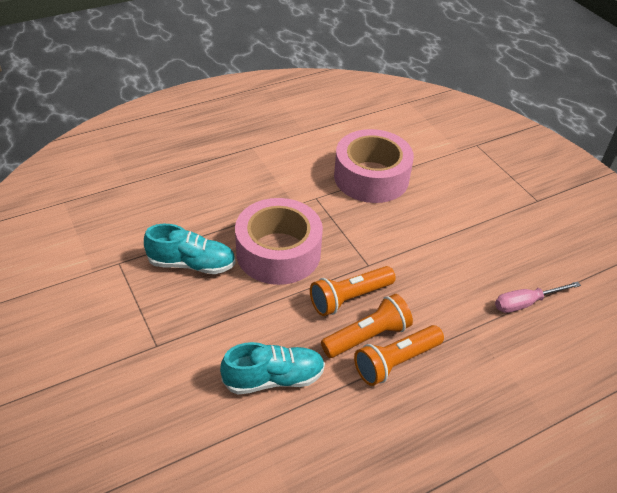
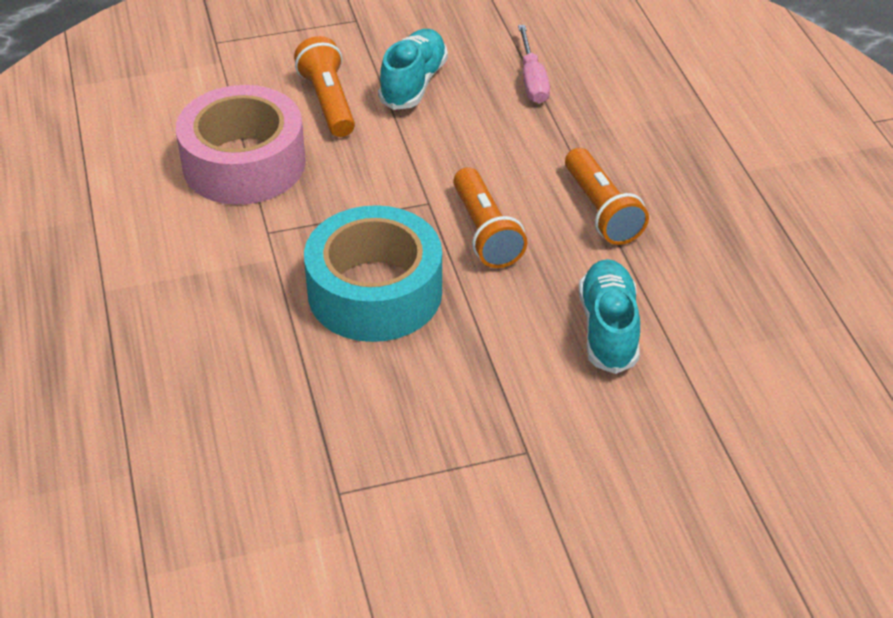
camera: 75 degrees left, 0 degrees up
(192, 264) = (370, 396): turquoise shoe -> turquoise shoe (413, 83)
(278, 252) = (375, 292): pink tape -> turquoise tape
(367, 336) = (555, 228): orange flashlight -> orange flashlight (328, 102)

